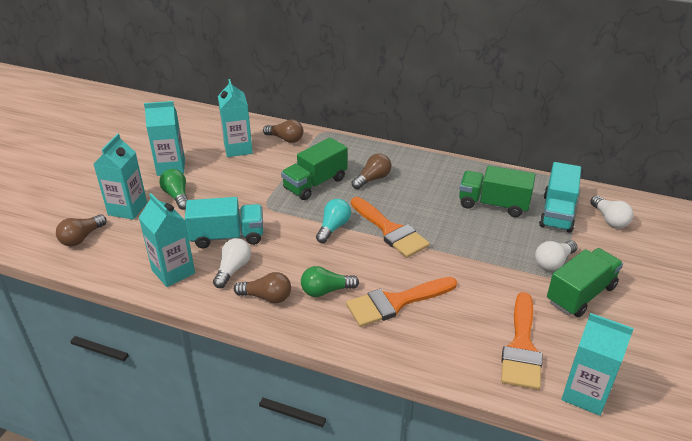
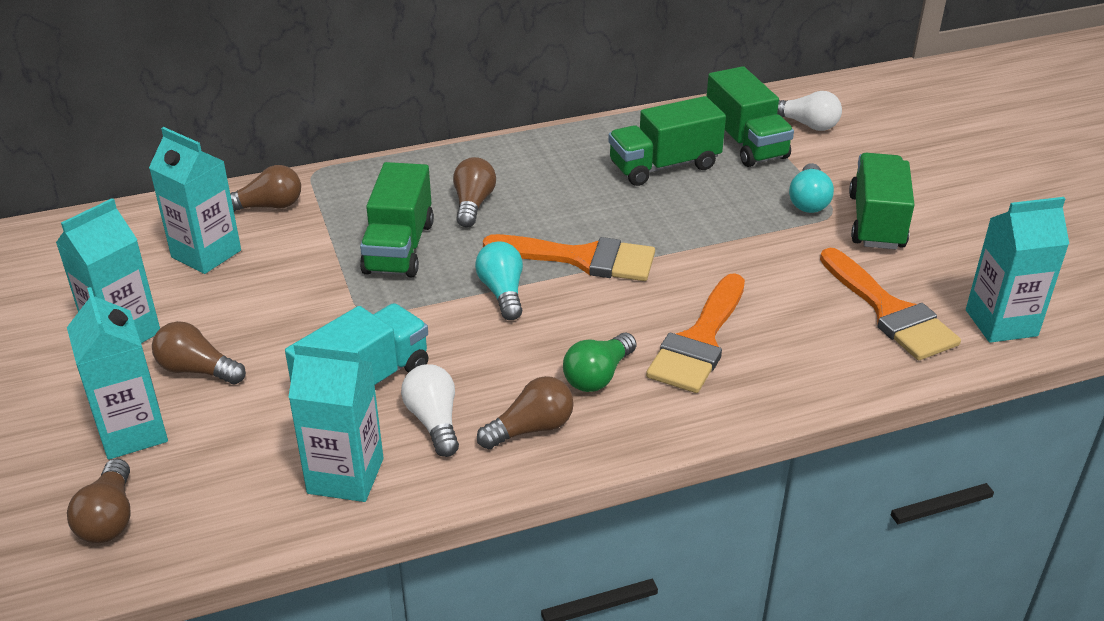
camera: 40 degrees left, 0 degrees up
(177, 196) = (197, 370): green light bulb -> brown light bulb
(553, 262) = (809, 201): white light bulb -> turquoise light bulb
(557, 213) = (745, 142): turquoise truck -> green truck

